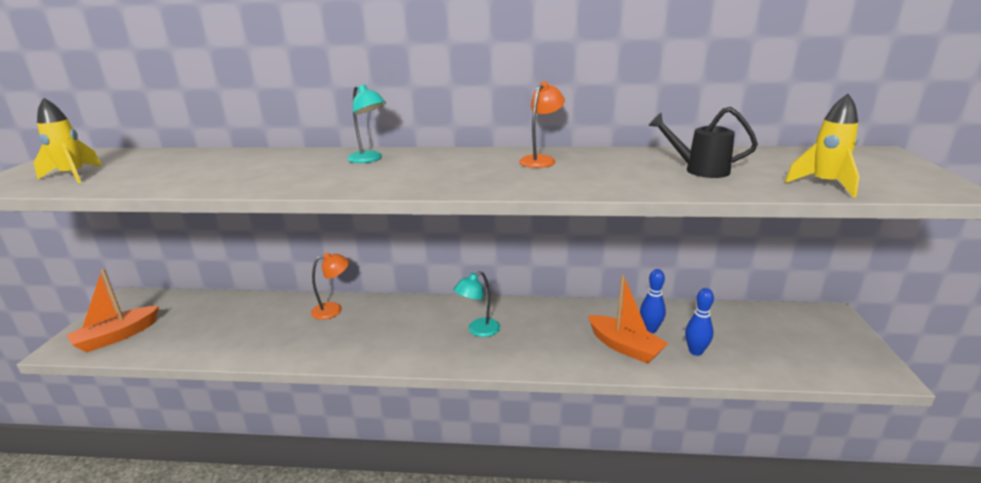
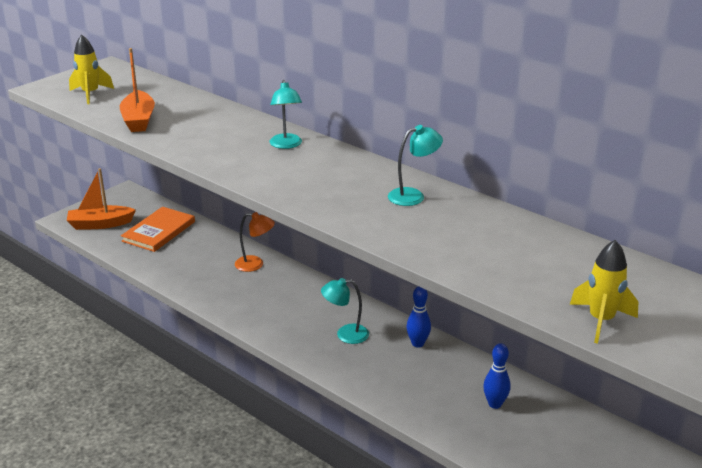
camera: 35 degrees right, 5 degrees up
(199, 318) = (159, 231): none -> orange book
(541, 160) = (413, 196): orange lamp -> turquoise lamp
(625, 347) = (450, 407): orange boat -> orange boat (138, 120)
(695, 351) = (508, 442): blue bowling pin -> blue bowling pin (418, 343)
(699, 170) = (524, 260): black watering can -> none

